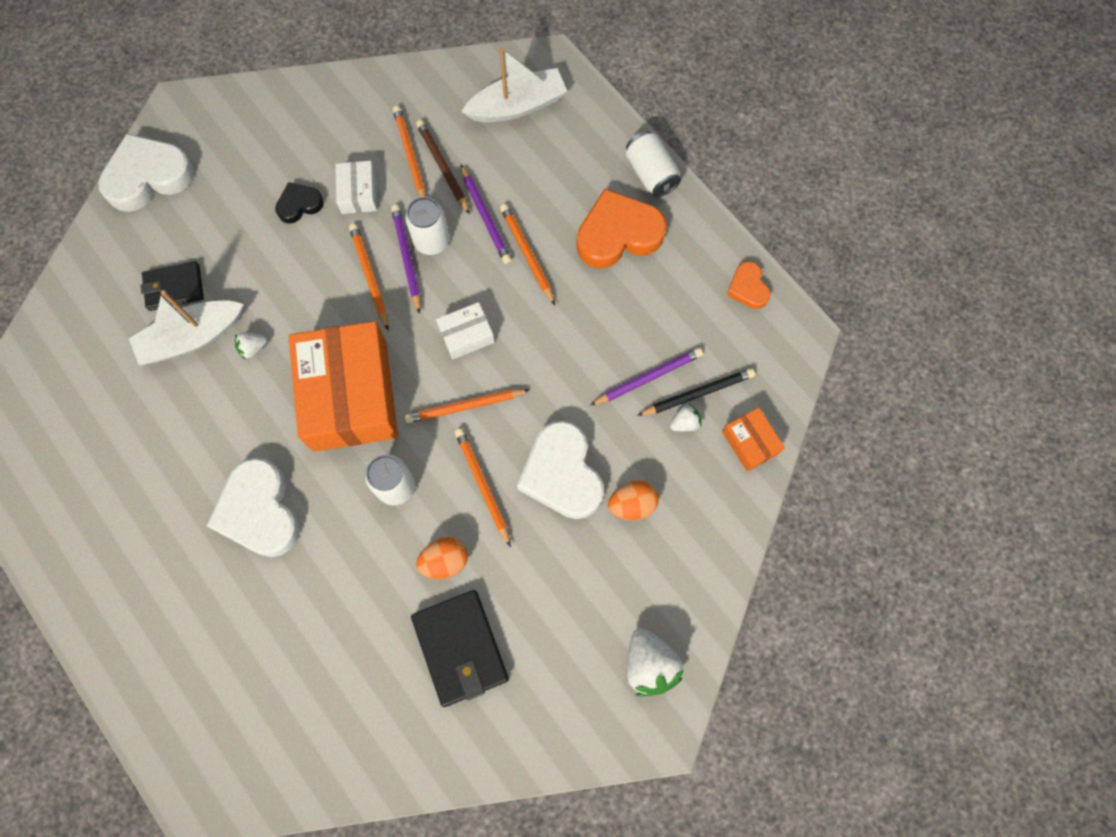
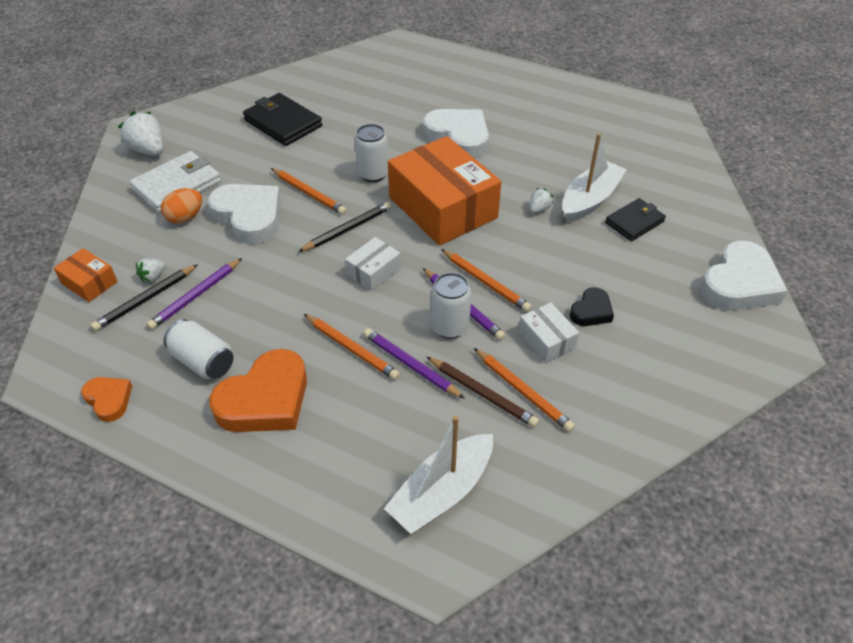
camera: 155 degrees right, 25 degrees down
(445, 561) = (315, 153): orange egg -> none
(465, 406) = (348, 229): orange pencil -> black pencil
(629, 570) = (177, 186): none -> white wallet
(651, 173) = (249, 476): white can -> white can (203, 361)

